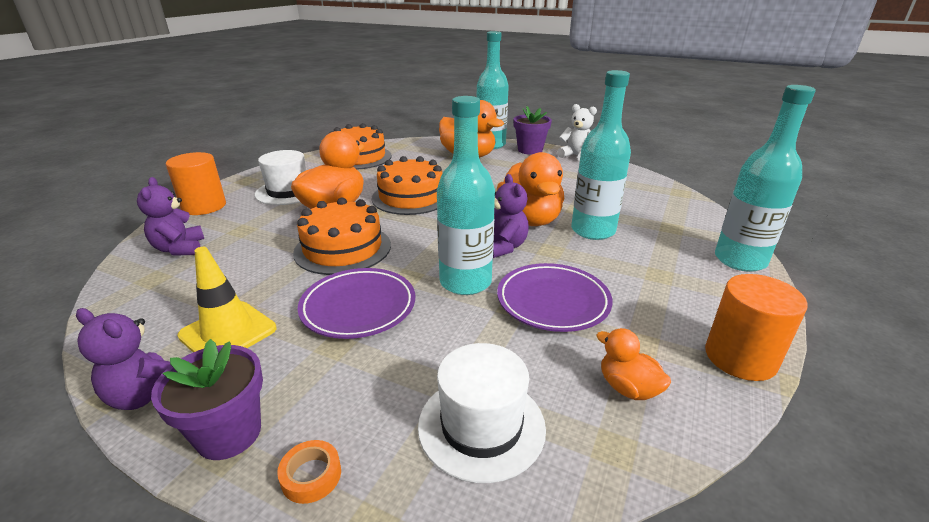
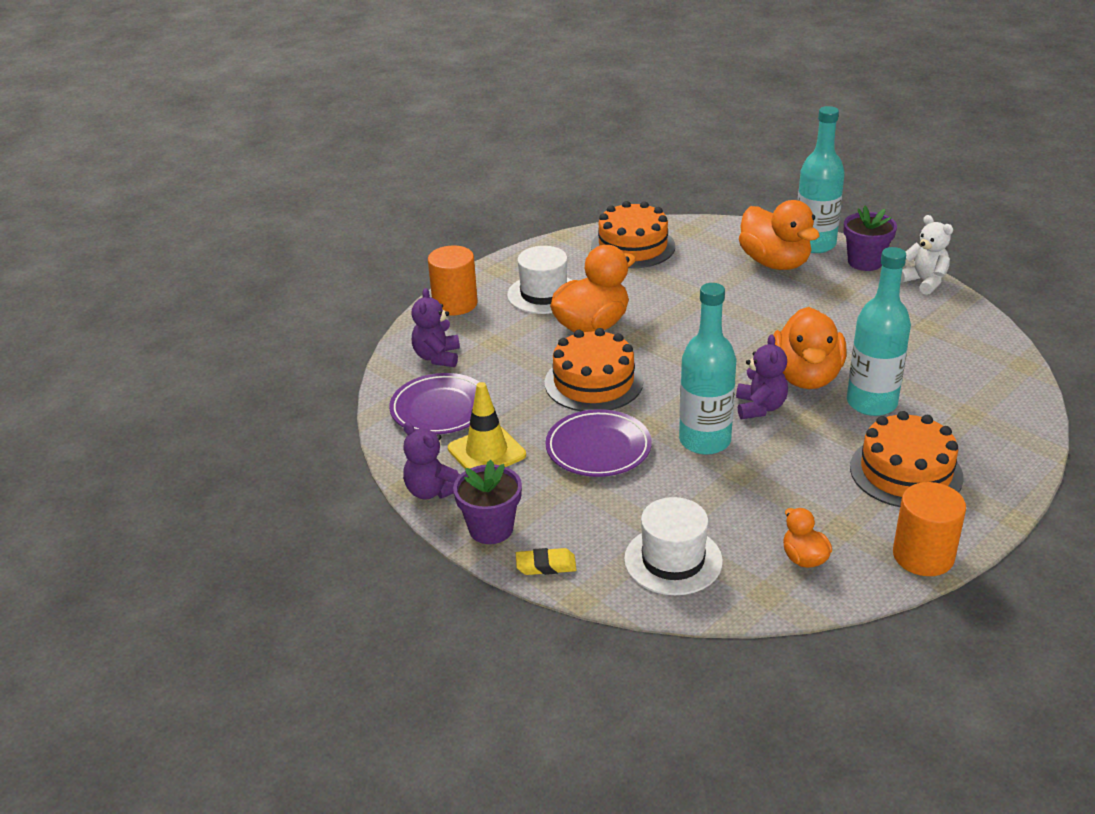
camera: 20 degrees right, 5 degrees up
(311, 476) = (546, 565): orange tape -> yellow eraser
(411, 197) = (681, 323): orange cake -> orange cake (906, 472)
(553, 301) = (781, 475): purple plate -> purple plate (440, 409)
(740, 260) = (1014, 467): turquoise bottle -> none

